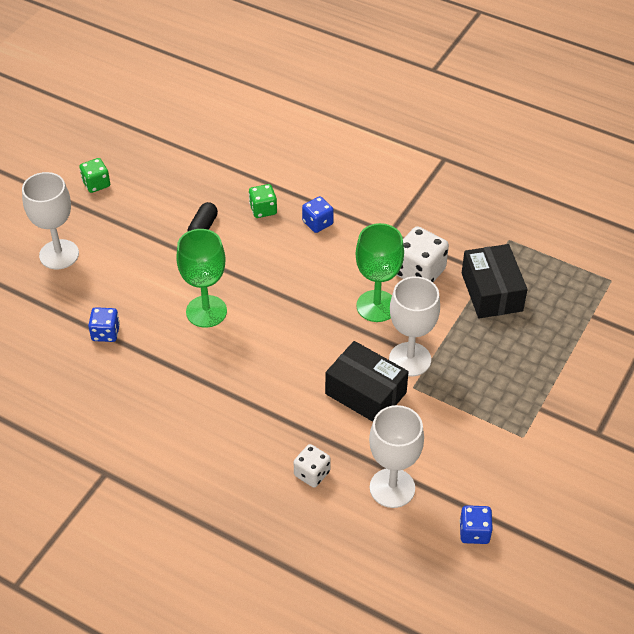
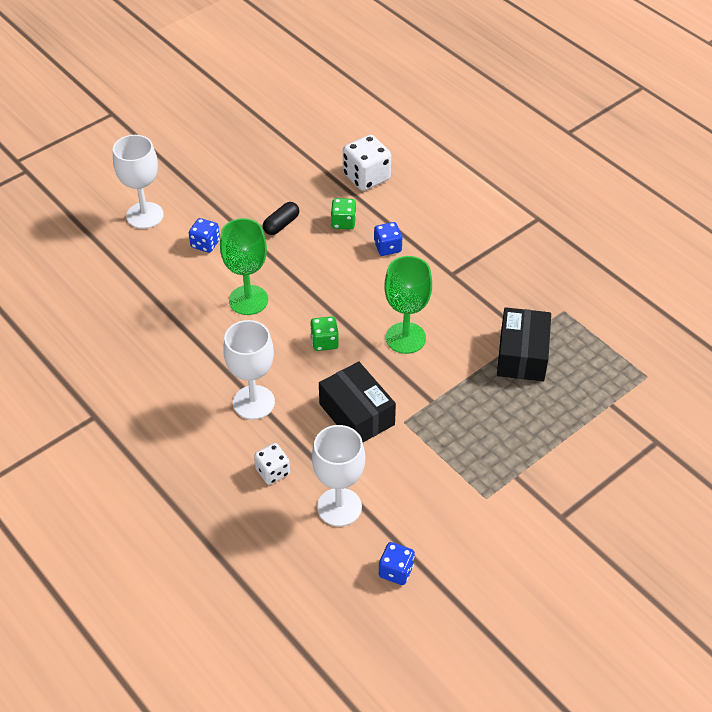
camera: 20 degrees right, 0 degrees up
(96, 184) = (206, 161): green dice -> green dice (324, 342)
(106, 333) = (152, 295): blue dice -> blue dice (205, 244)
(410, 359) = (413, 395): white goblet -> white goblet (253, 402)
(419, 272) = (461, 318): white dice -> white dice (366, 177)

